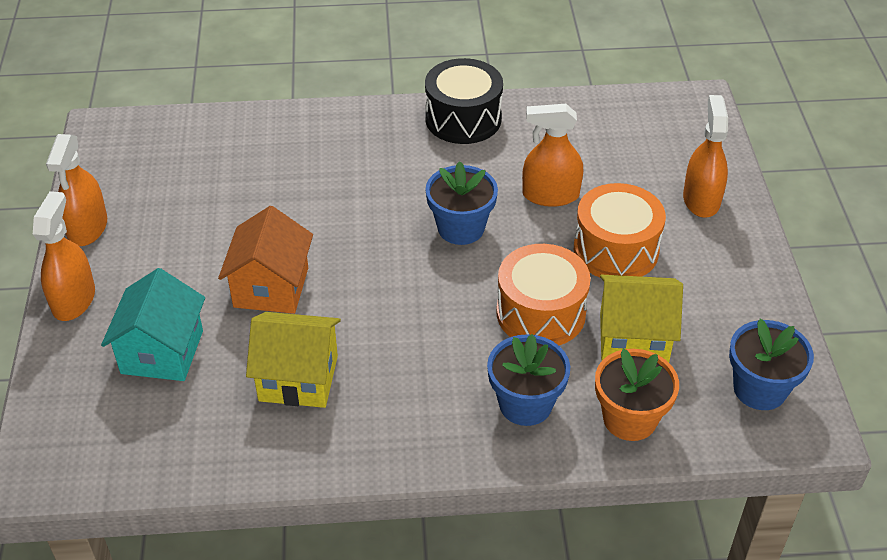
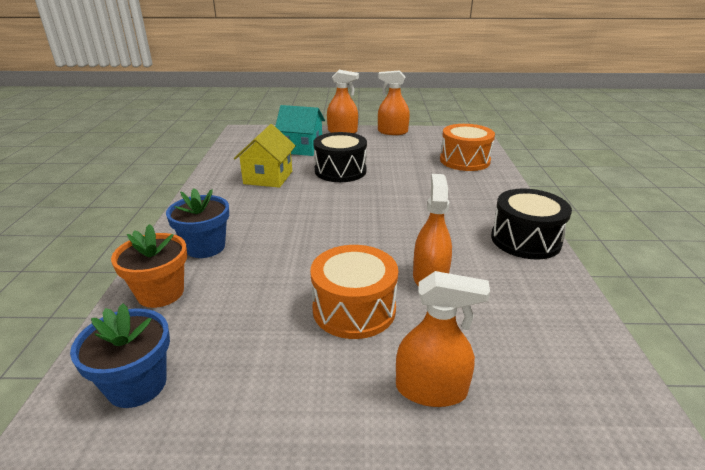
camera: 95 degrees right, 15 degrees down
(271, 287) = (340, 171): orange house -> black drum
(461, 228) = (388, 232): blue flower pot -> none
(540, 313) = (288, 260): orange drum -> orange drum (464, 160)
(633, 338) = (242, 306): yellow house -> none

